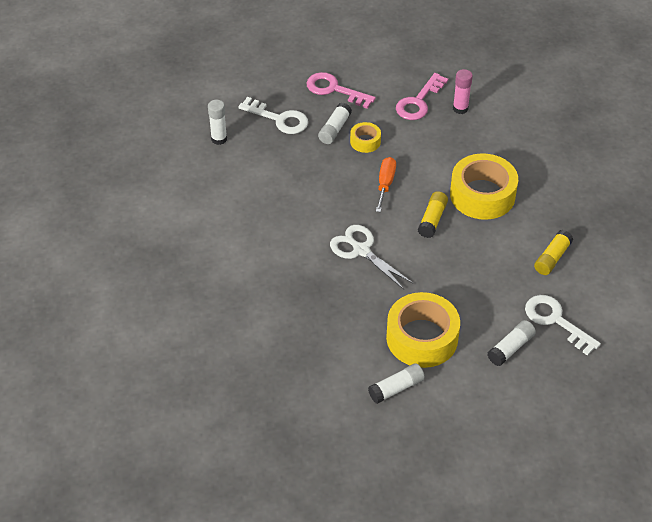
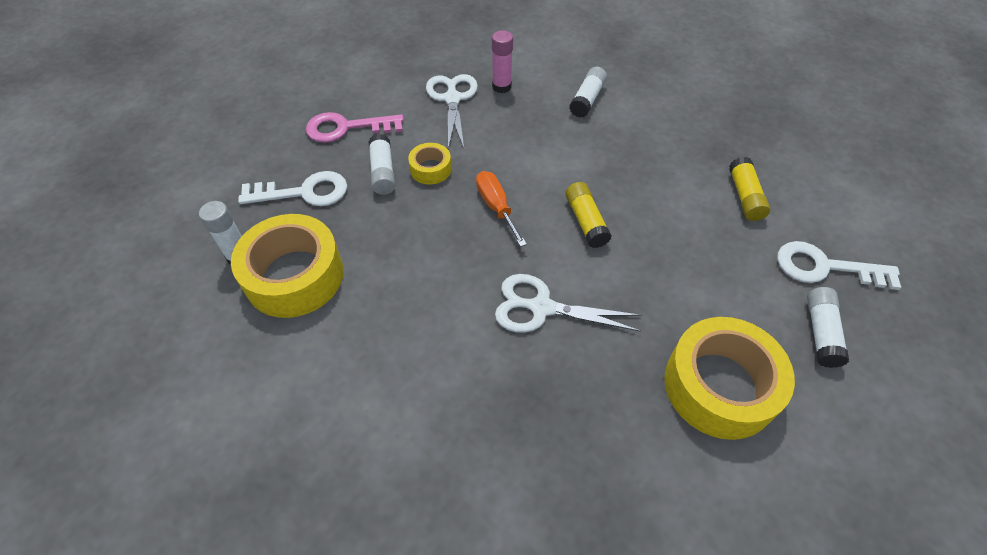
camera: 35 degrees left, 5 degrees up
(396, 388) = (763, 488): white glue stick -> white glue stick (587, 99)
(418, 102) = (452, 99): pink key -> white scissors
(482, 195) = (609, 165): yellow tape -> yellow tape (294, 276)

